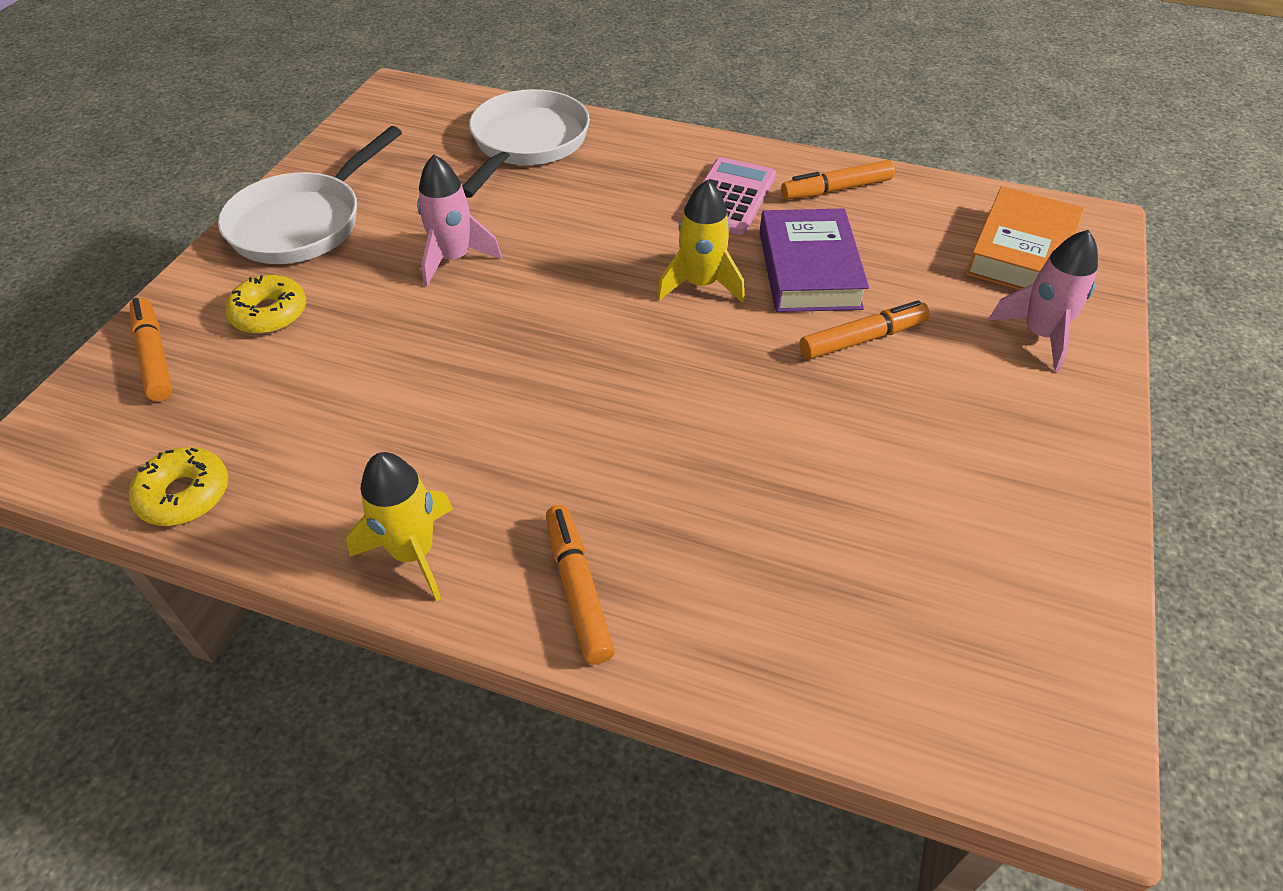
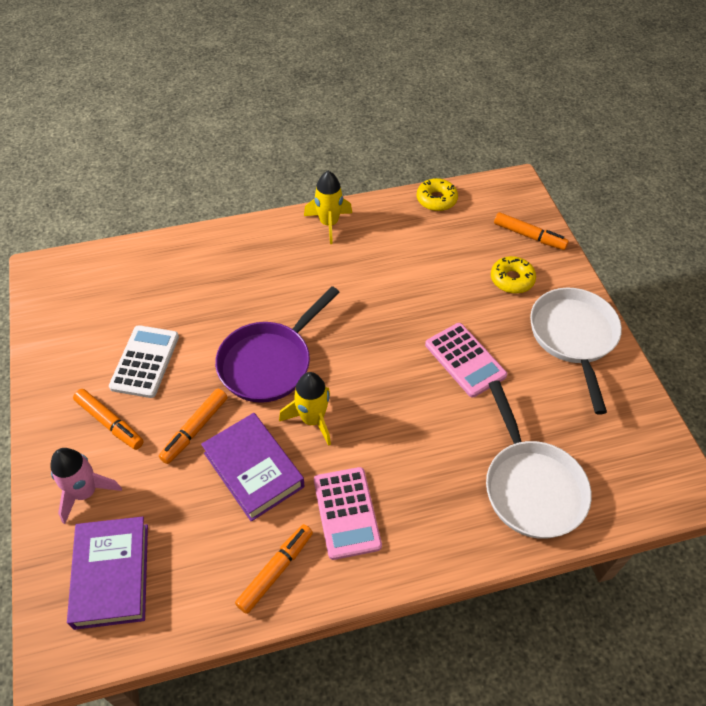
camera: 145 degrees right, 5 degrees up
(454, 259) = (465, 360): pink rocket -> pink calculator
(578, 589) = (256, 242): orange marker -> orange marker (110, 423)
(707, 370) = (269, 362): none -> purple pan
(901, 460) = (145, 361): none -> white calculator
(1021, 252) = (111, 575): orange book -> purple book

